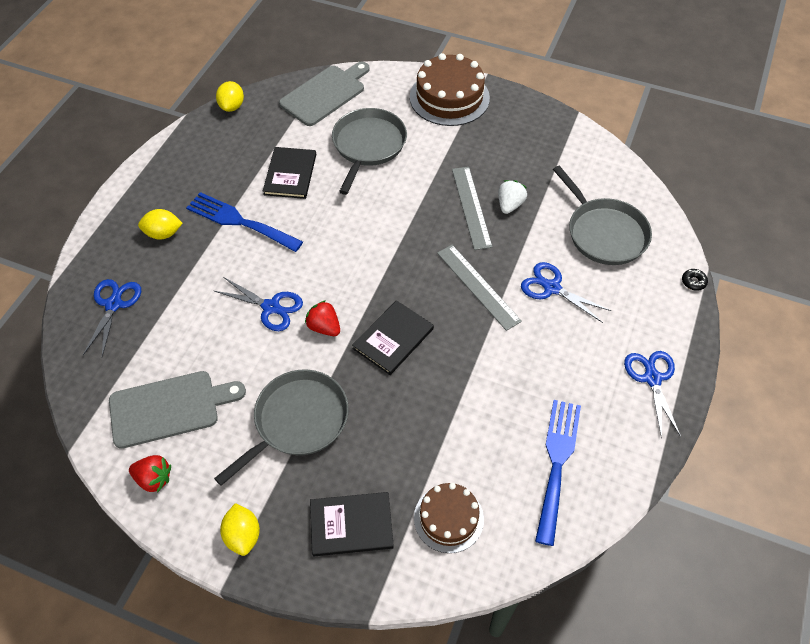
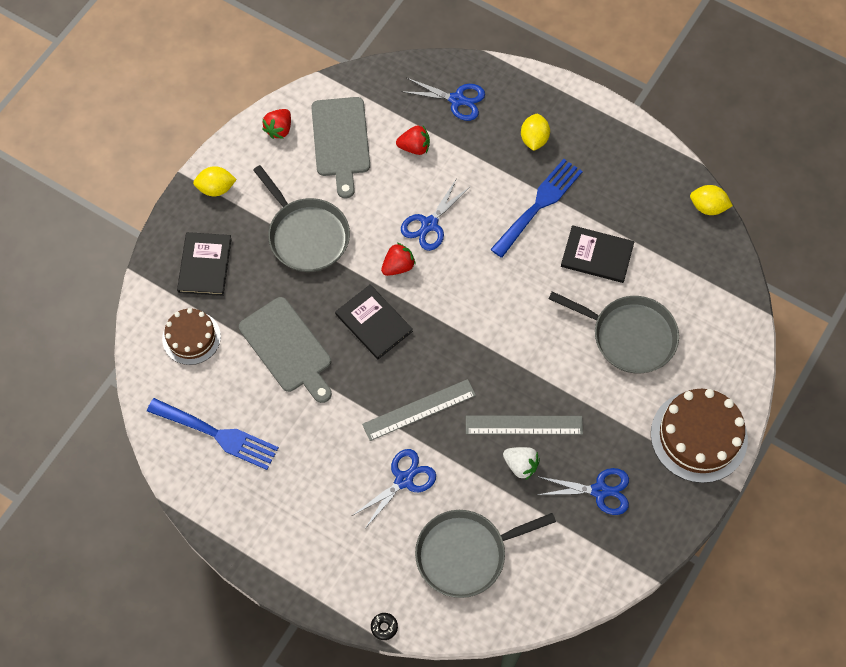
camera: 100 degrees right, 10 degrees up
(176, 334) = (414, 147): none -> red strawberry
(325, 94) = (719, 302): grey cutting board -> grey cutting board (288, 348)
(652, 378) = (281, 545): blue scissors -> blue scissors (600, 491)

